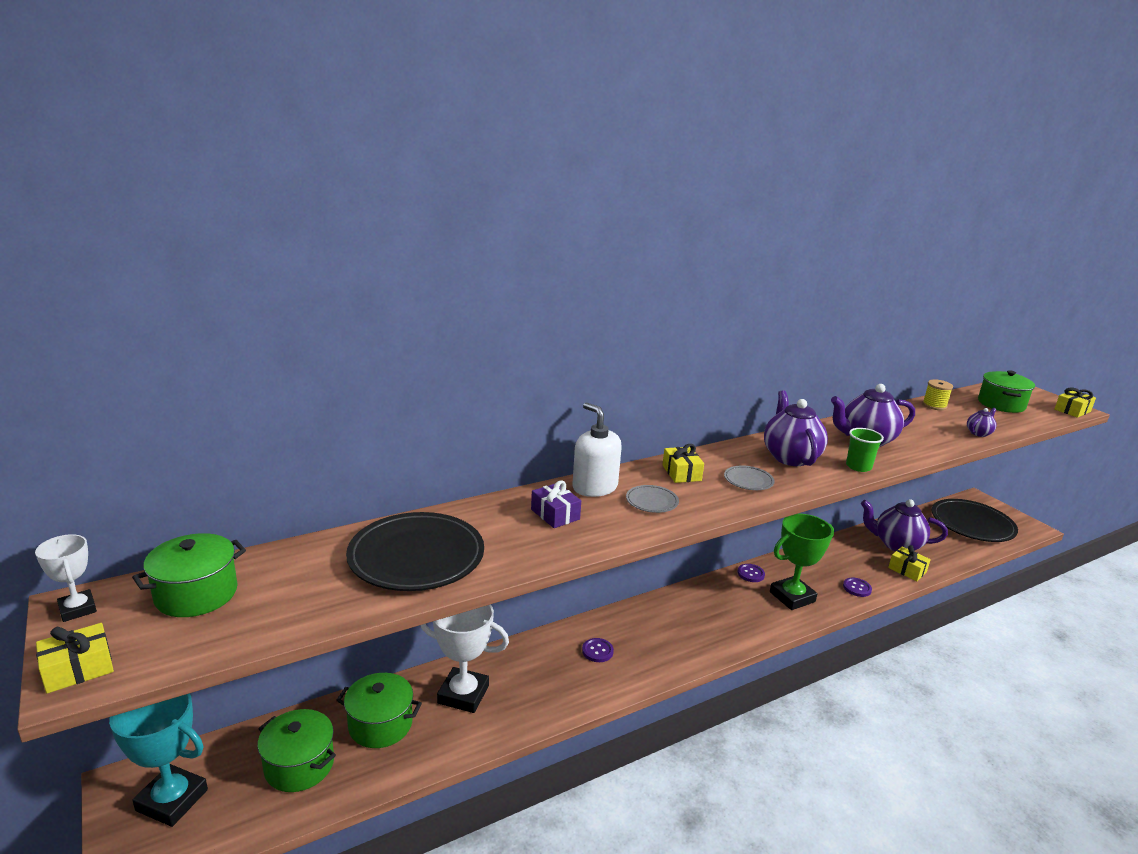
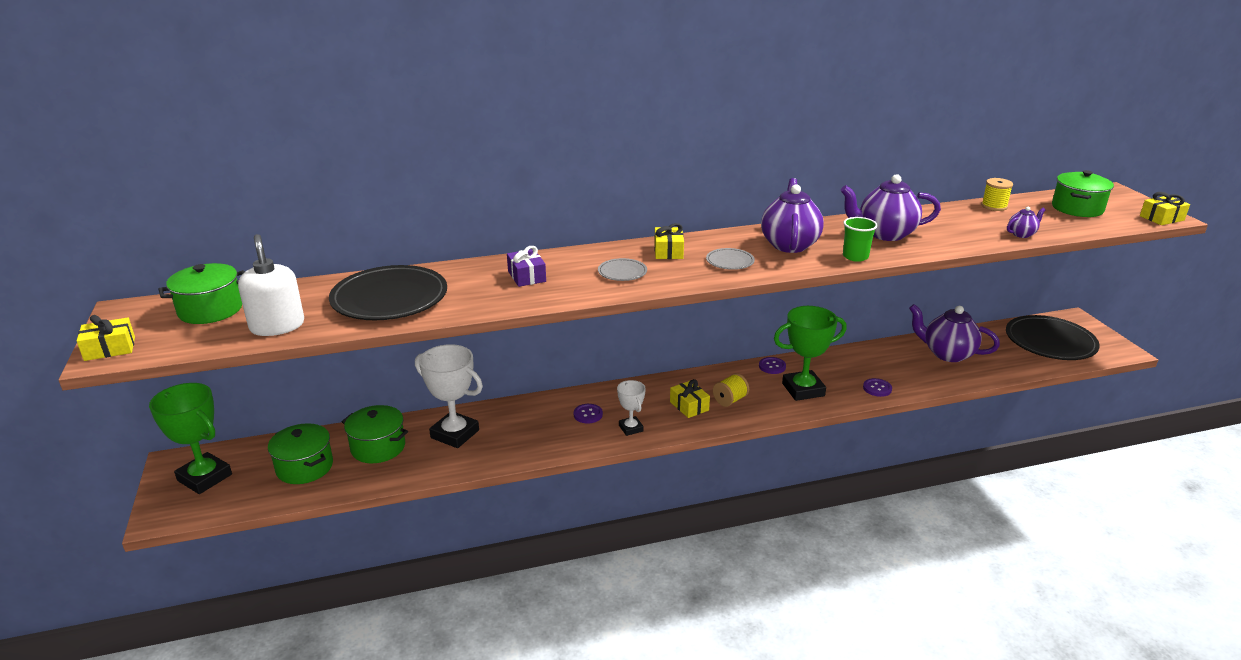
camera: 15 degrees right, 5 degrees up
(77, 609) = (125, 312): white trophy -> white trophy (631, 428)
(172, 800) = (205, 477): turquoise trophy -> green trophy
(594, 487) = (577, 258): white soap dispenser -> white soap dispenser (277, 326)
(730, 617) = (730, 400): none -> yellow spool
(907, 570) = (944, 377): yellow gift -> yellow gift (689, 406)

